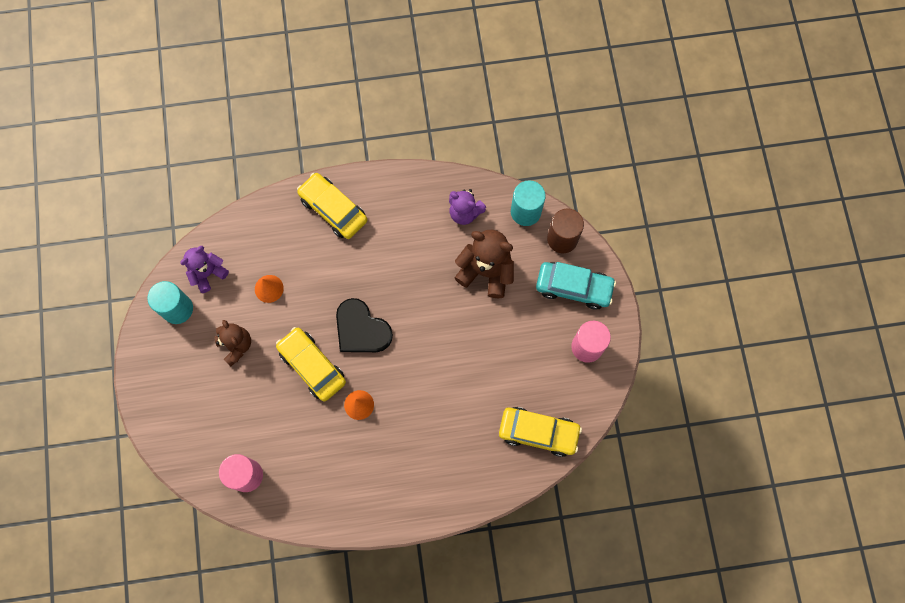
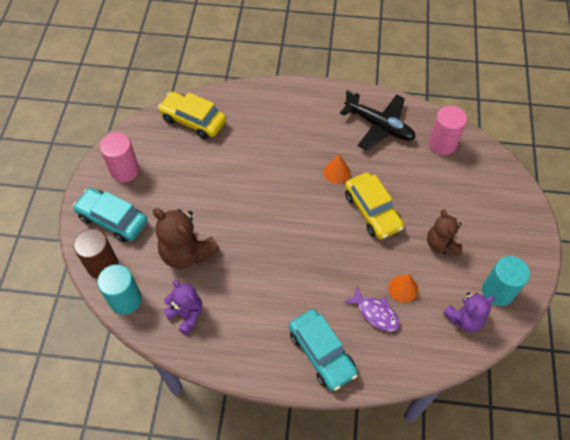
camera: 165 degrees left, 15 degrees down
(291, 258) = (375, 313): none -> purple fish
(323, 482) = (379, 126): none -> black plane
(333, 209) = (322, 353): yellow car -> turquoise car
(361, 329) = (320, 231): black heart -> none

